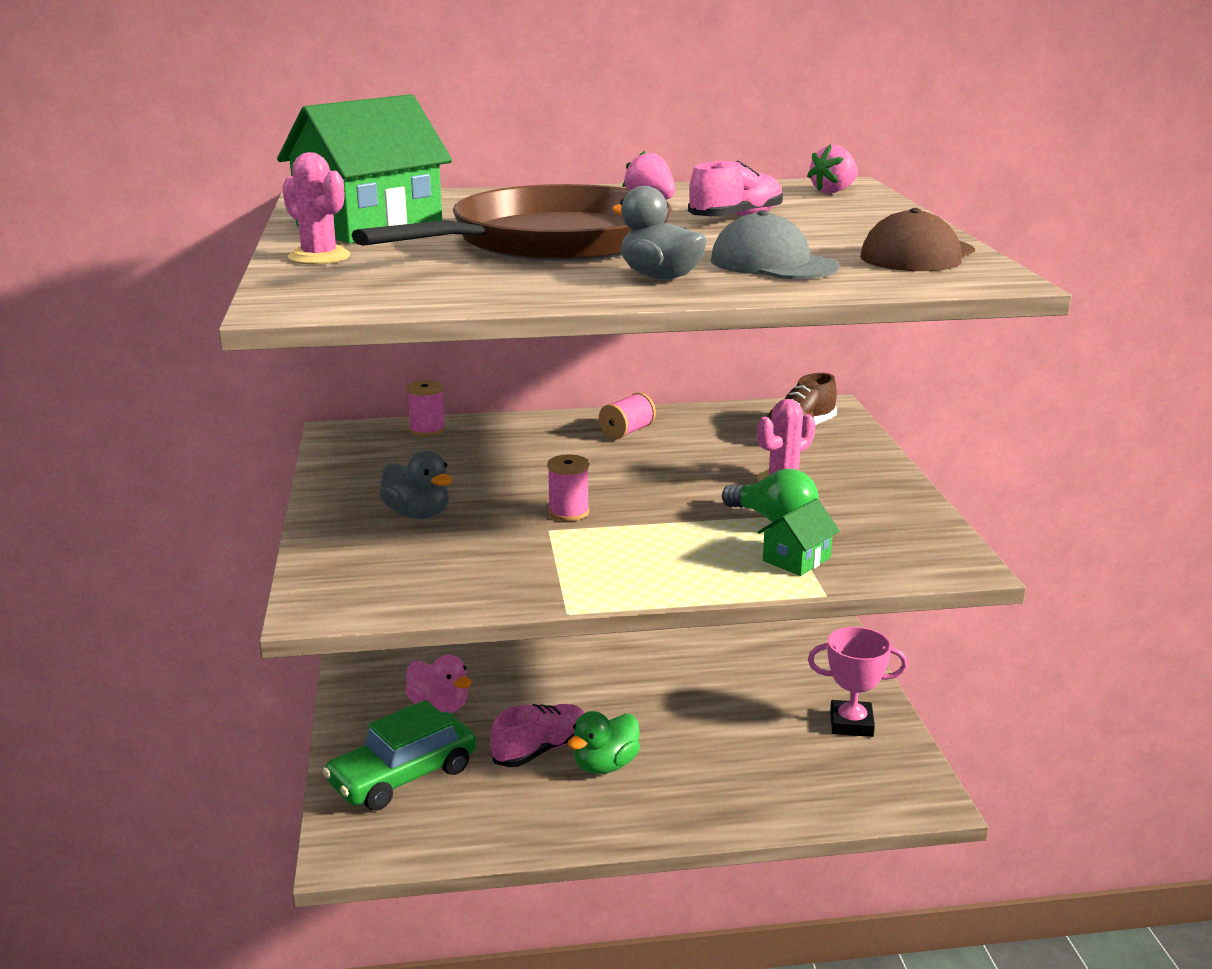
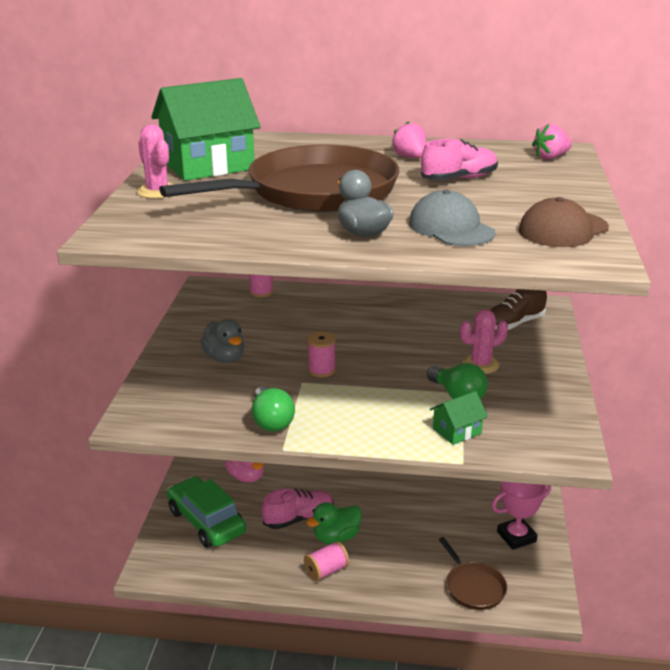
camera: 15 degrees right, 5 degrees up
(403, 776) = (206, 521): green car -> green car turned 75 degrees clockwise
(530, 581) = (271, 421): none -> green light bulb
(627, 432) = (392, 309): pink spool -> pink spool (326, 571)
(823, 795) = (473, 587): none -> brown pan
(851, 724) = (516, 537): pink trophy -> pink trophy turned 45 degrees counterclockwise

